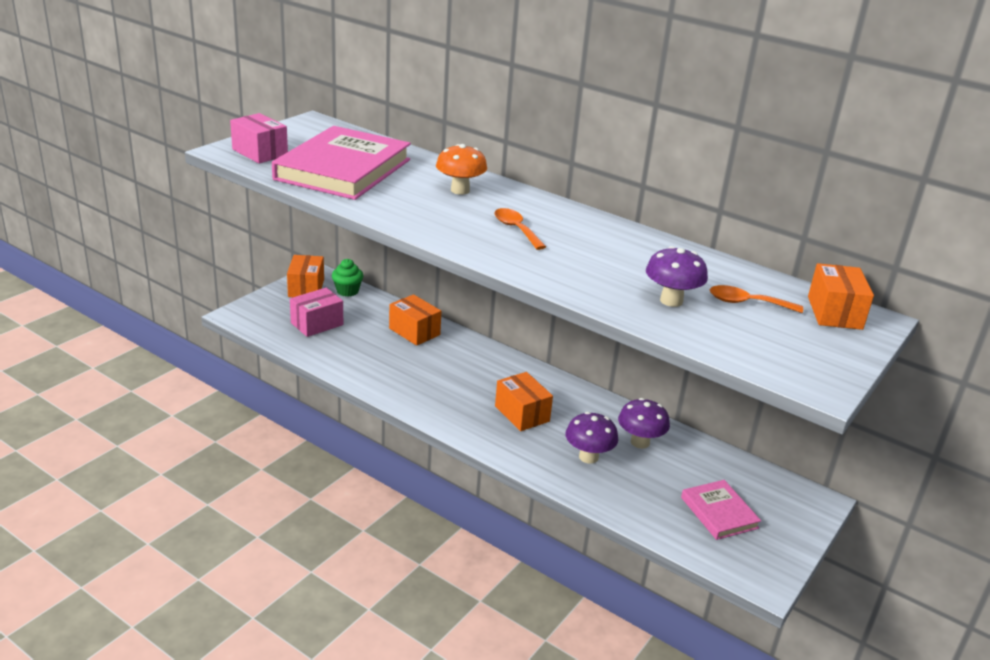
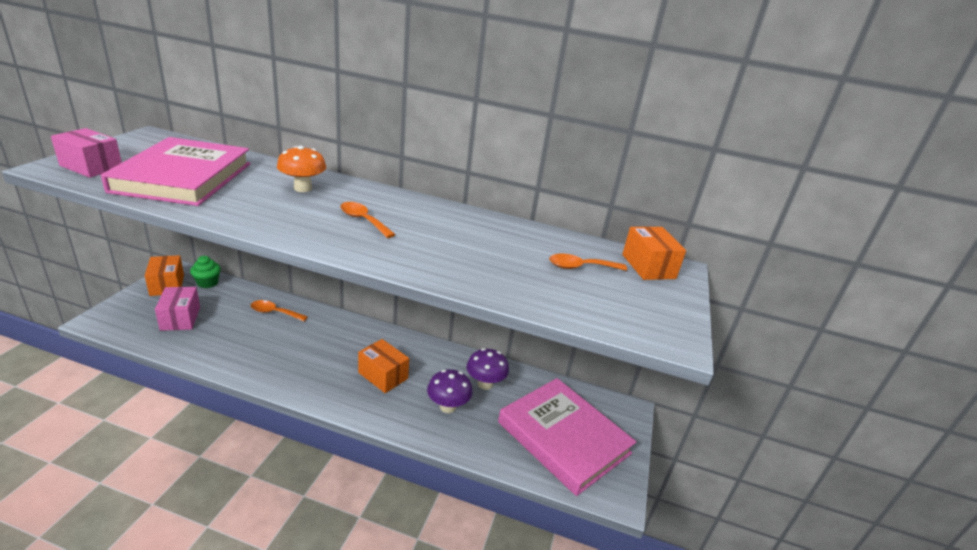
camera: 20 degrees left, 0 degrees up
(317, 324) = (180, 318): pink box -> pink box turned 45 degrees counterclockwise
(414, 331) = (274, 312): orange box -> orange spoon
(671, 301) = (520, 273): purple mushroom -> none
(719, 513) = (563, 438): pink book -> pink book, size x2.02

